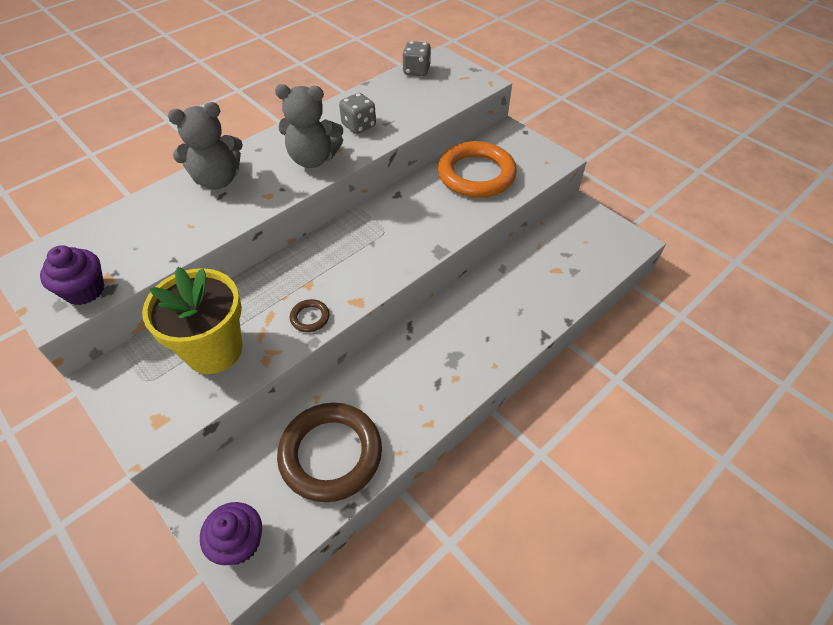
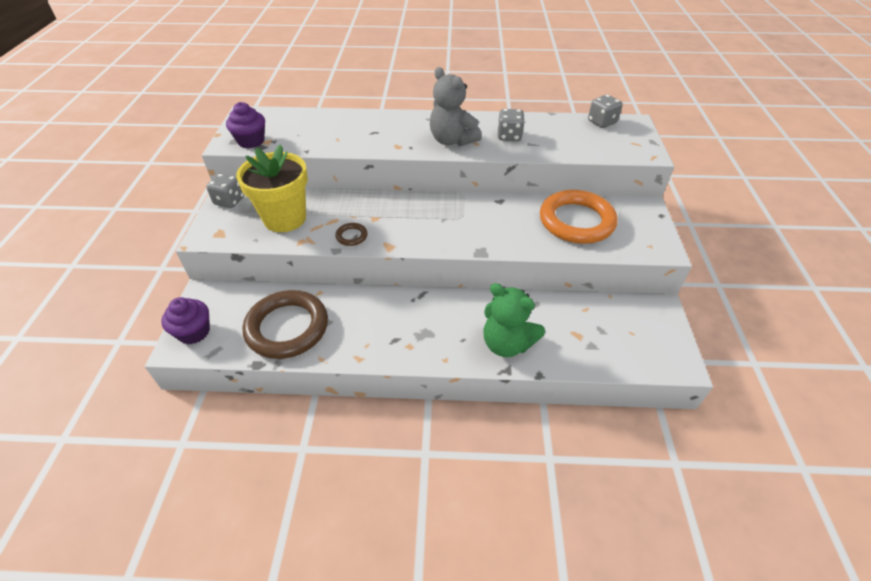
camera: 45 degrees right, 5 degrees down
(117, 378) = (229, 201): none -> grey dice
(217, 180) = (383, 123): grey teddy bear -> none
(521, 315) = (507, 344): none -> green teddy bear

